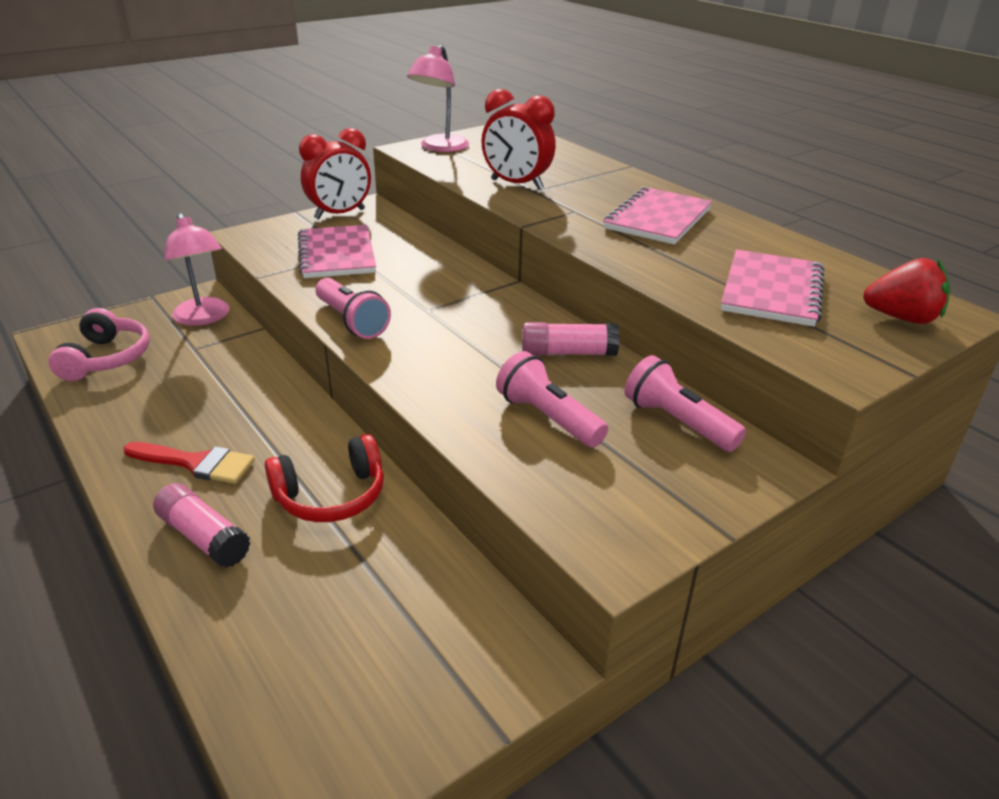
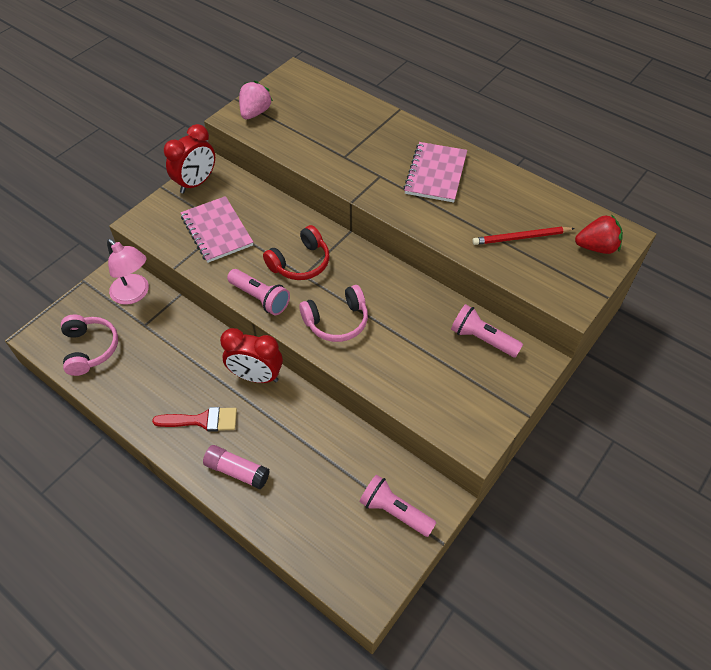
camera: 15 degrees left, 20 degrees up
(331, 496) = (294, 423): red headphones -> red headphones (300, 263)
(440, 148) = (255, 113): pink lamp -> pink strawberry
(449, 362) = (337, 321): none -> pink headphones
(517, 184) = (329, 151): red clock -> red clock (256, 376)
(548, 418) = (411, 354): pink flashlight -> pink flashlight (395, 511)
(568, 353) = (404, 295): pink glue stick -> none
(771, 291) = (521, 238): pink notebook -> red pencil

